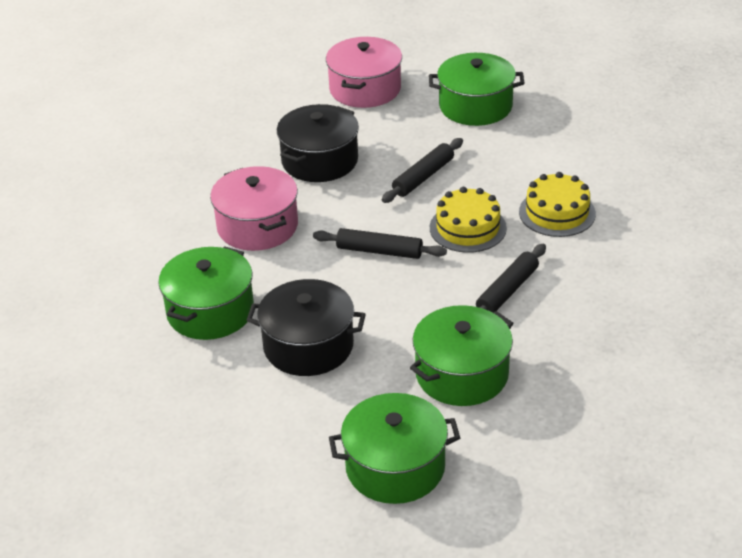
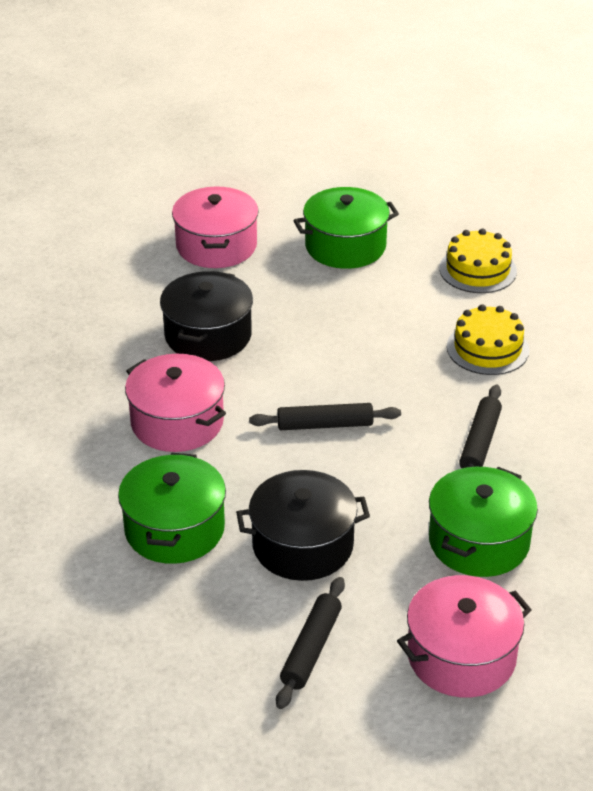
camera: 20 degrees left, 0 degrees up
(395, 467) = (461, 656): green pot -> pink pot
(423, 177) = (330, 334): black rolling pin -> black rolling pin (311, 649)
(468, 228) = (405, 382): yellow cake -> yellow cake (477, 270)

